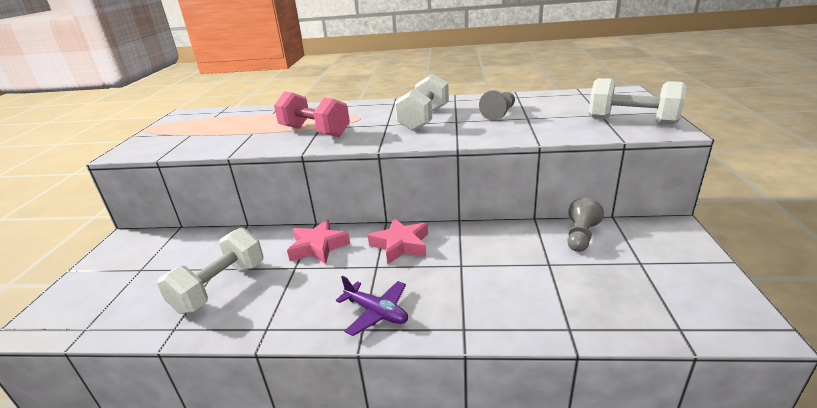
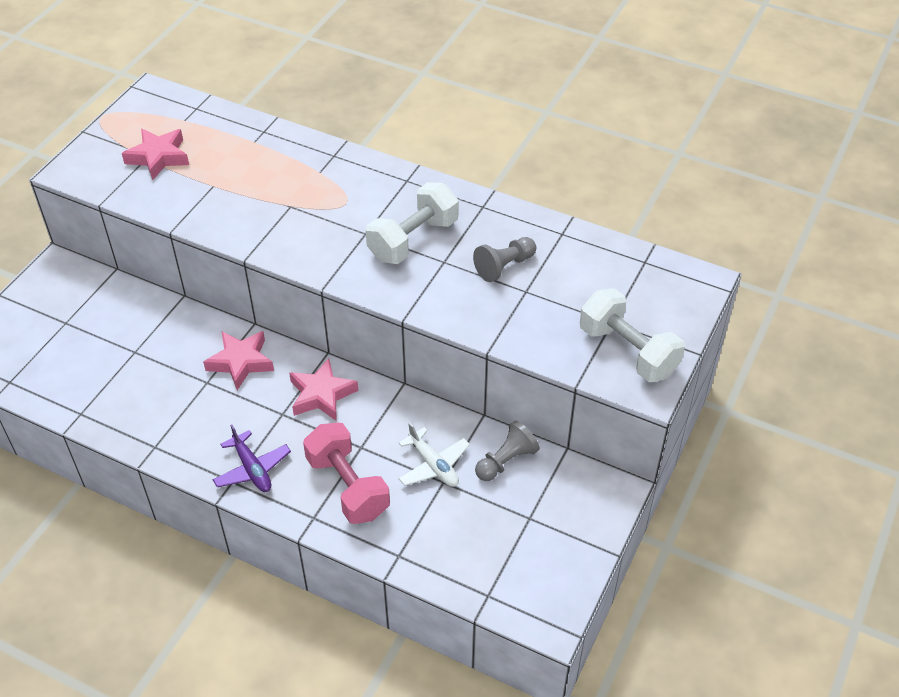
camera: 20 degrees right, 20 degrees up
(200, 132) = (158, 157): none -> pink star
(220, 287) = (131, 379): white dumbbell -> none
(314, 132) = (279, 214): pink dumbbell -> pink dumbbell (348, 486)
(530, 257) = (433, 465): none -> white plane

